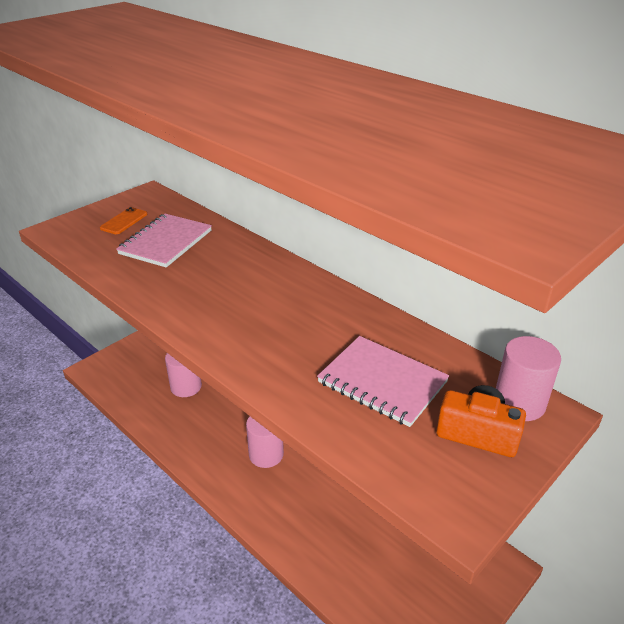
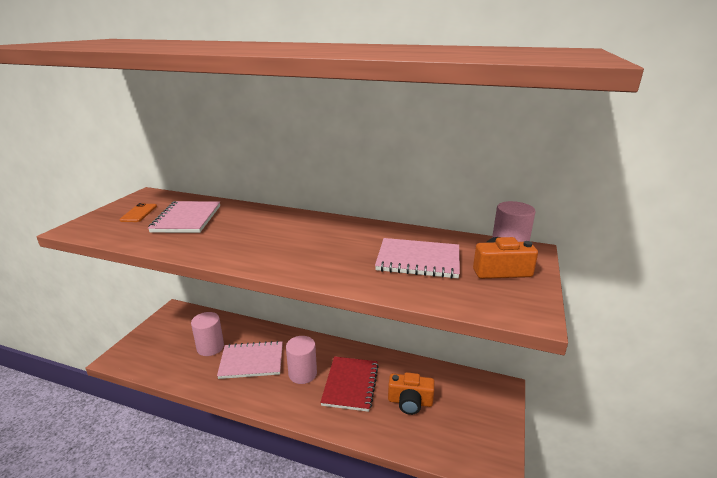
camera: 25 degrees left, 10 degrees down
(220, 419) = (251, 361): none -> pink notebook
(312, 488) = (350, 384): none -> red notebook
(369, 537) = (410, 402): none -> orange camera

